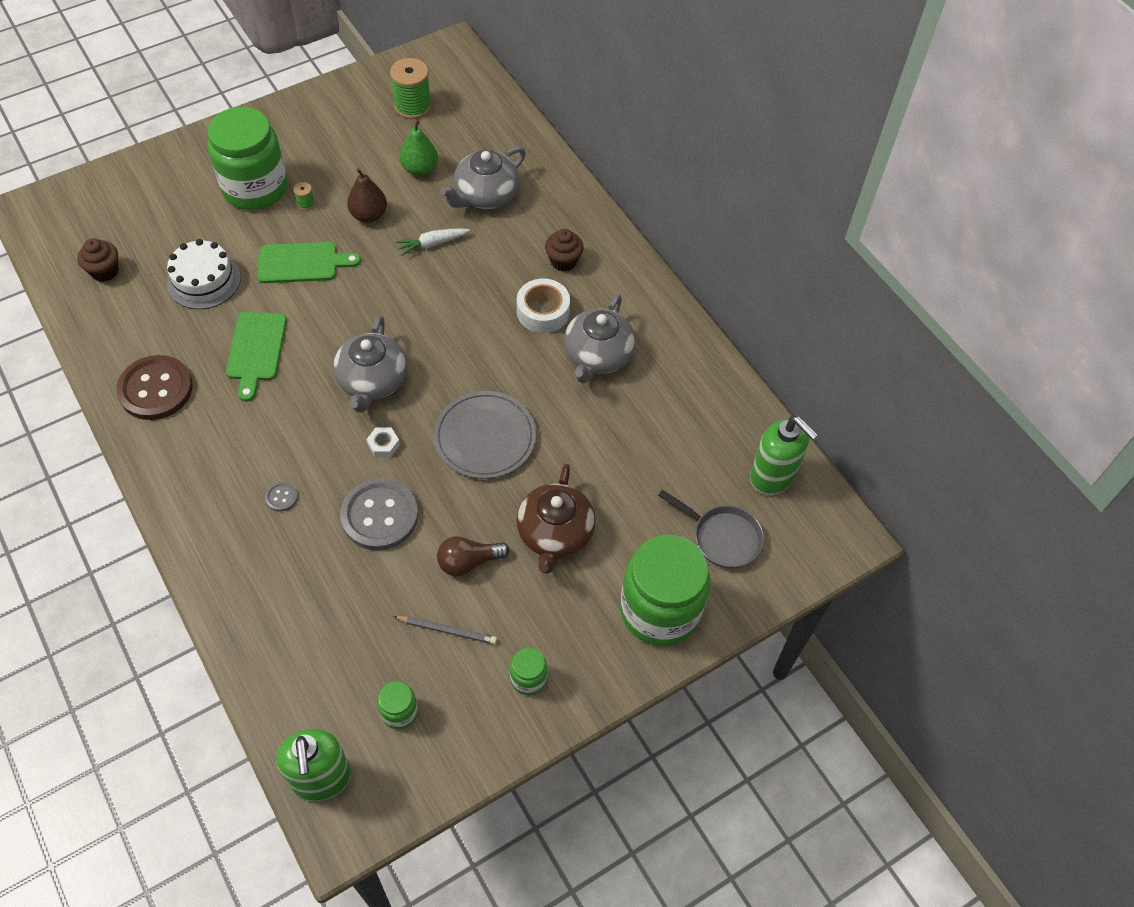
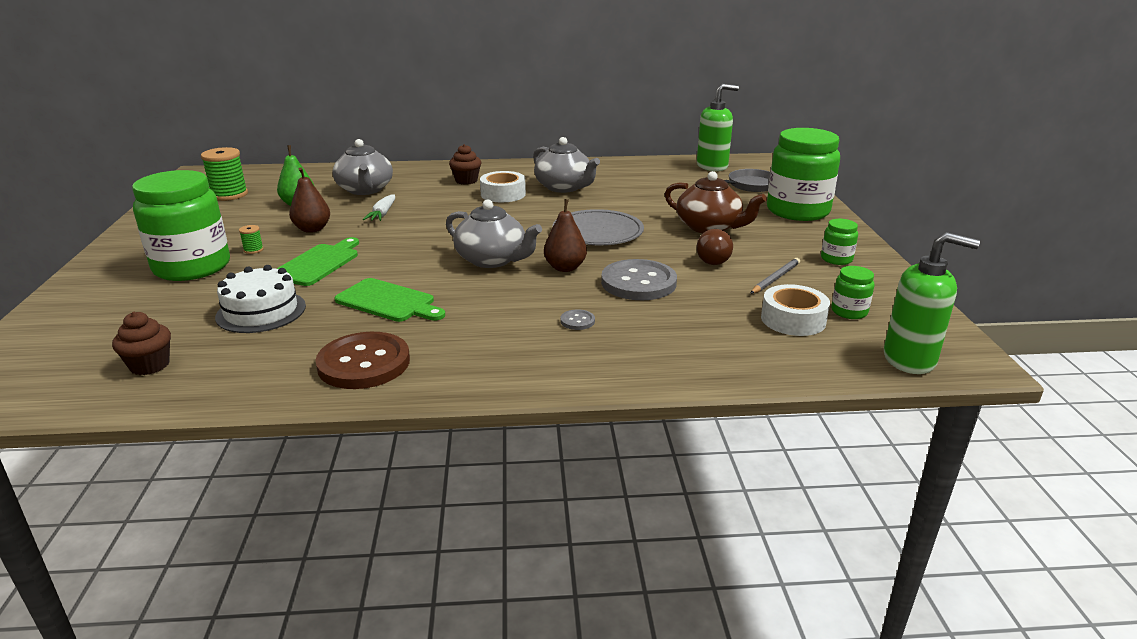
camera: 60 degrees left, 30 degrees down
(359, 666) = (793, 320): none -> white tape
(383, 445) = (565, 268): white nut -> brown pear

